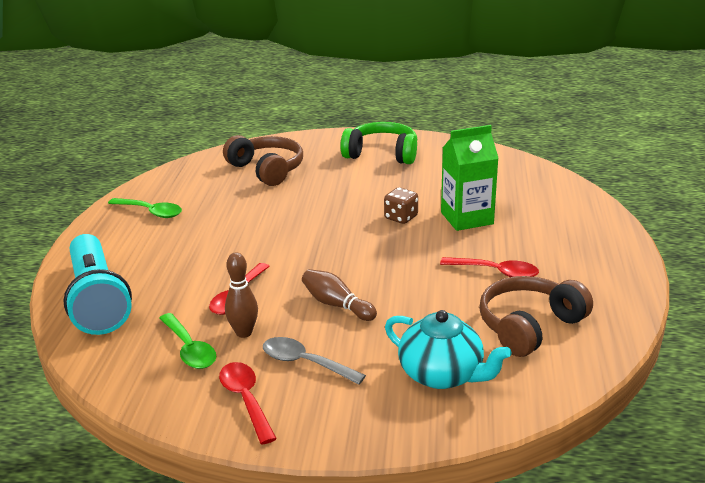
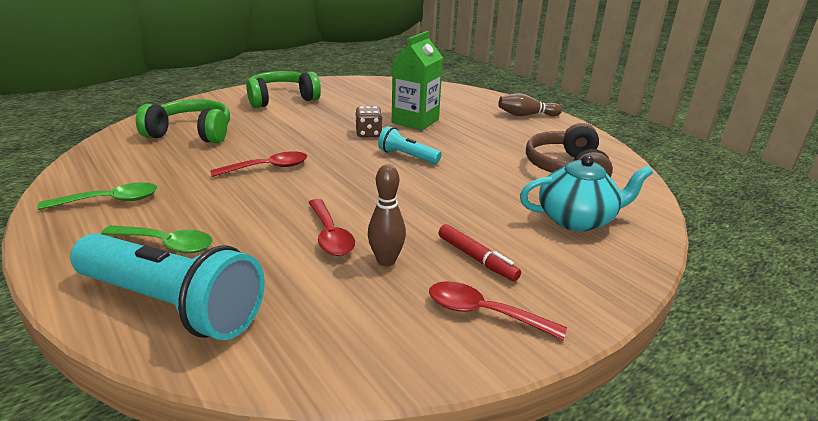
camera: 45 degrees left, 0 degrees up
(189, 349) = (358, 299): green spoon -> green spoon (166, 244)
(267, 170) = (192, 133): brown headphones -> green headphones
(305, 363) = (477, 258): grey spoon -> red marker
(336, 305) = (425, 207): brown bowling pin -> brown bowling pin (526, 115)
(398, 253) = (407, 156): none -> turquoise flashlight
(496, 272) = (491, 146): red spoon -> red spoon (268, 168)

